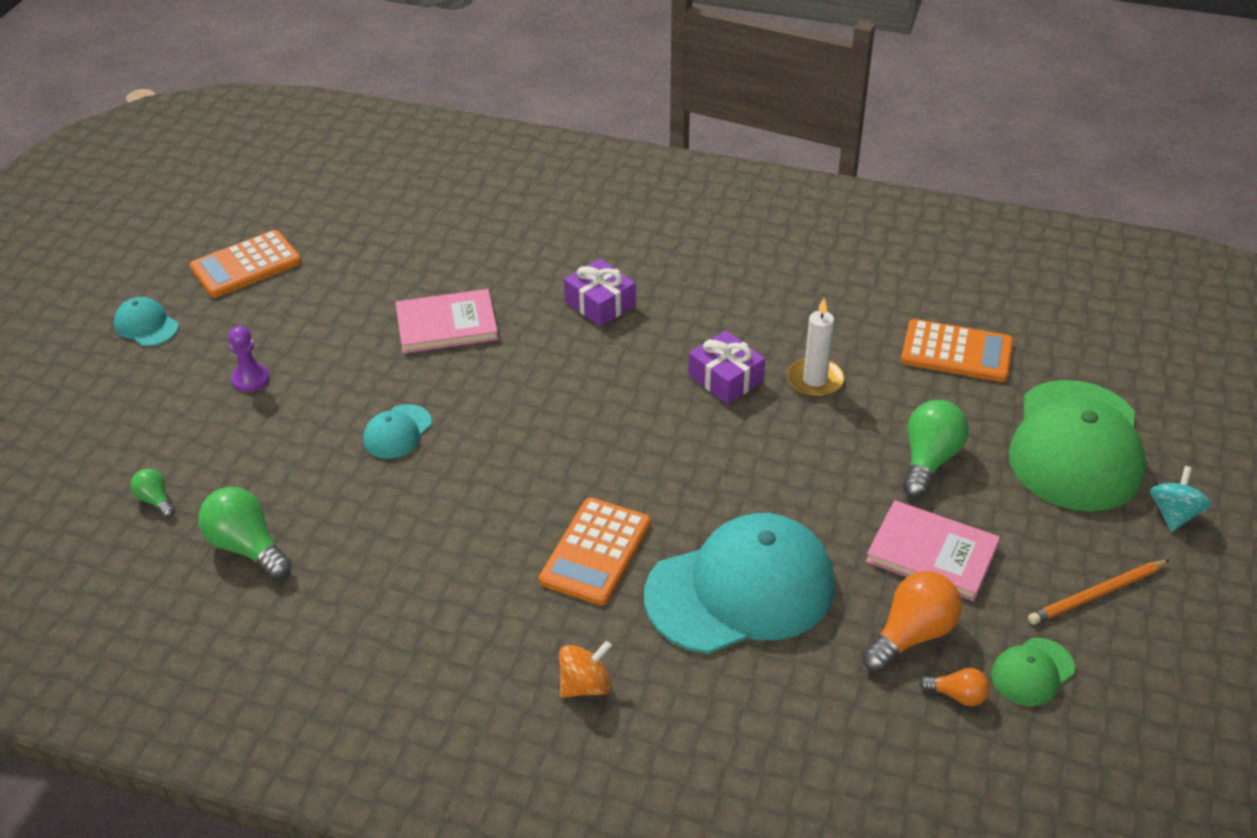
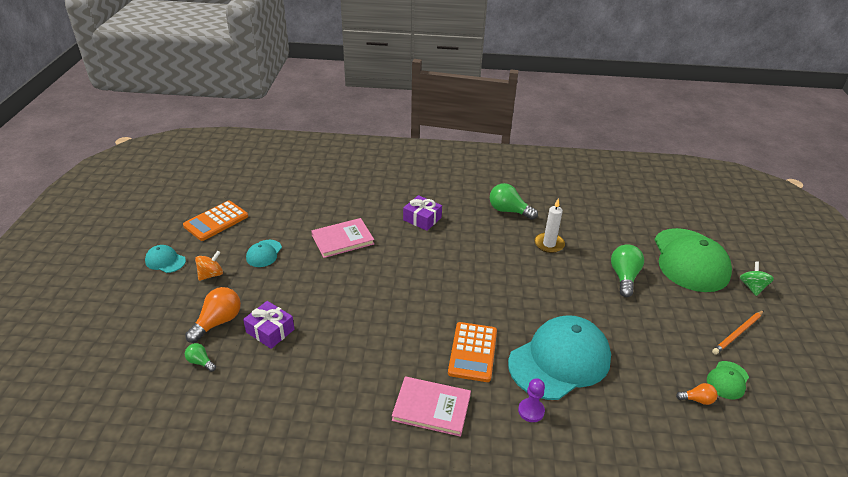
camera: 15 degrees left, 5 degrees down
(247, 547) = (267, 381): green light bulb -> green light bulb (509, 211)
(250, 379) = (238, 283): purple pawn -> purple pawn (531, 411)
(397, 432) = (335, 301): turquoise cap -> turquoise cap (264, 253)
(585, 685) = (498, 430): orange spinning top -> orange spinning top (211, 275)
(725, 378) = (503, 249): purple gift -> purple gift (270, 331)
(911, 635) = (658, 370): orange light bulb -> orange light bulb (218, 322)
(932, 553) = (648, 325): pink book -> pink book (431, 408)
(956, 352) = (611, 222): orange calculator -> none
(1174, 514) = (752, 287): turquoise spinning top -> green spinning top

